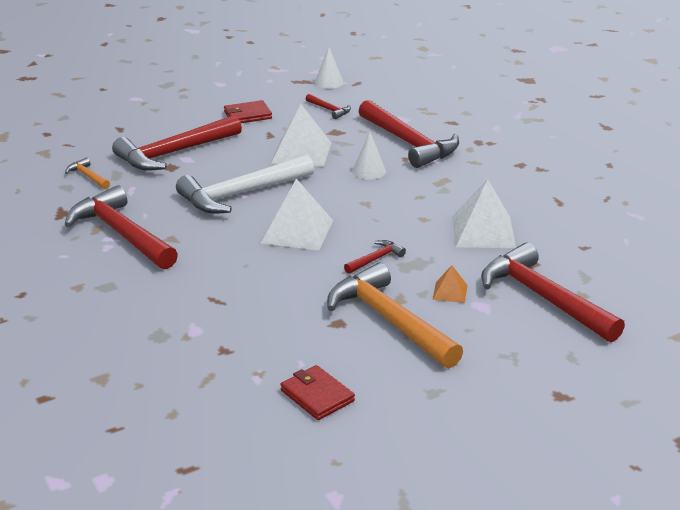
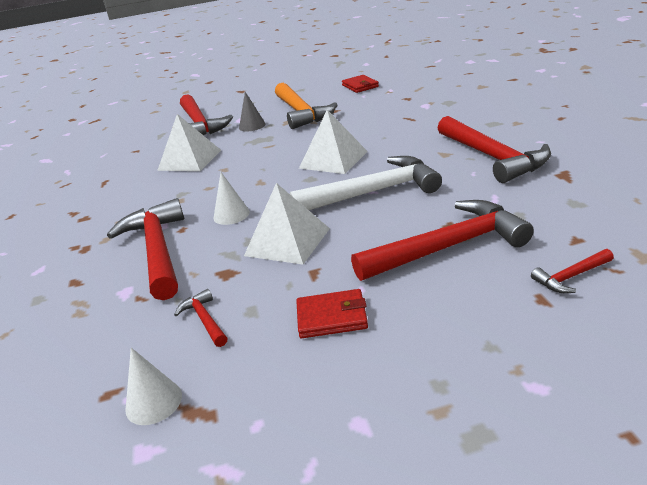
camera: 160 degrees left, 0 degrees up
(88, 176) = (555, 216): orange hammer -> none
(376, 259) = (284, 142): red hammer -> red hammer (571, 277)
(450, 292) = (252, 126): orange pyramid -> grey cone

